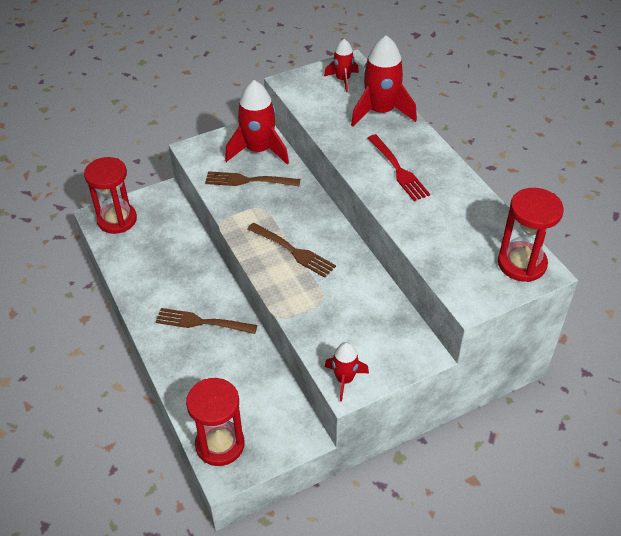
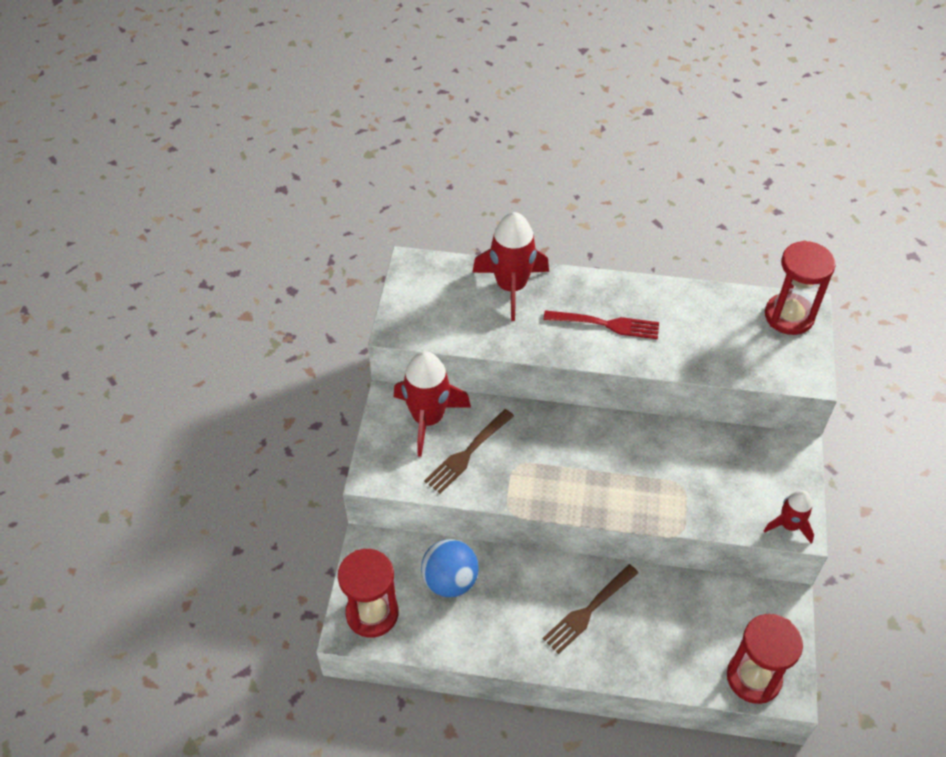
camera: 55 degrees left, 5 degrees up
(169, 242) = (450, 581): none -> blue ball
(292, 251) = (599, 473): brown fork -> none
(343, 80) = (435, 286): red rocket -> none

